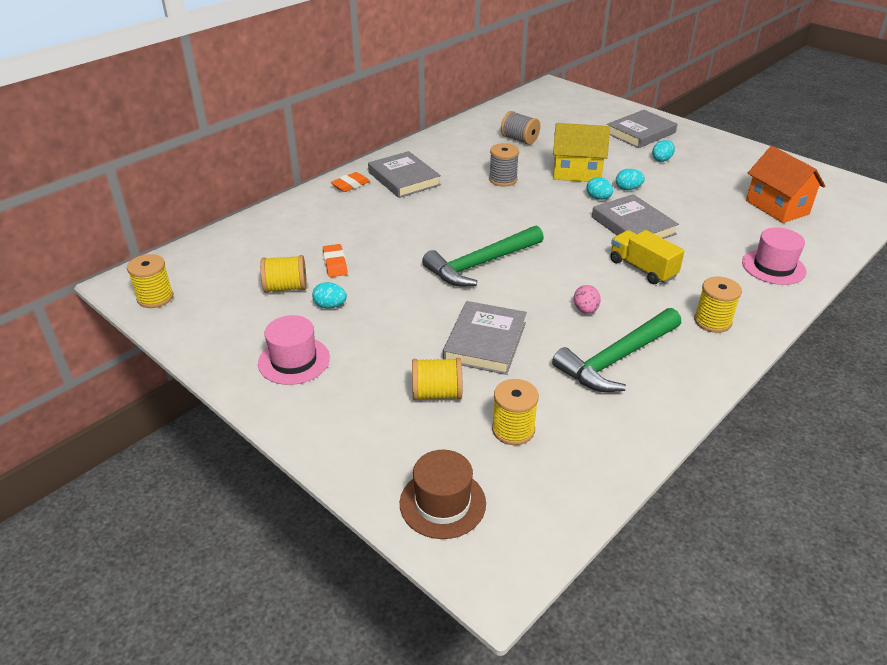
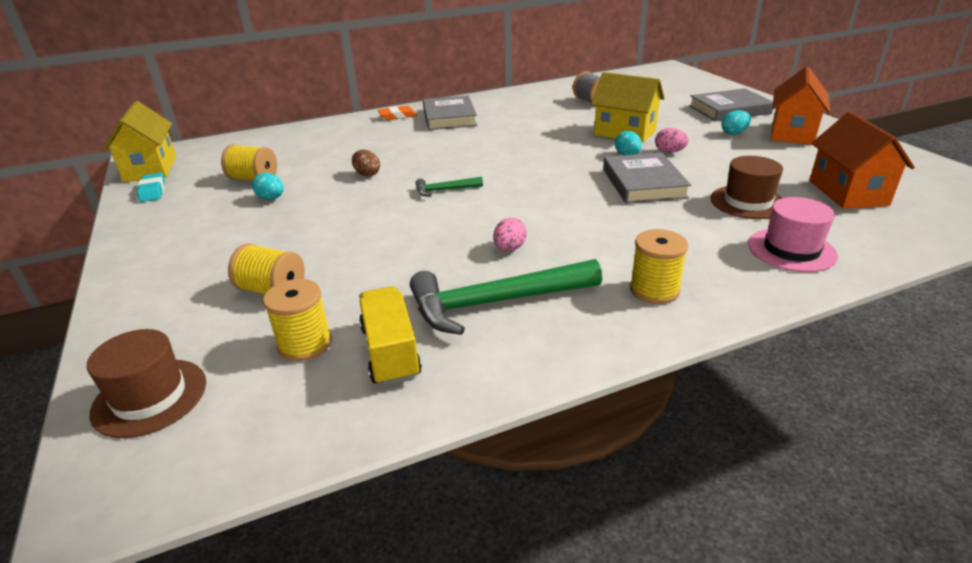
camera: 25 degrees right, 5 degrees down
(155, 298) = (151, 169): yellow spool -> yellow house
(193, 323) = (153, 191): none -> turquoise eraser
(294, 360) = (188, 234): pink hat -> none
(335, 264) = (315, 169): orange eraser -> none
(393, 260) = (367, 174): none -> brown egg
(481, 264) = (445, 190): green hammer -> green hammer, size x0.48
(485, 342) = (373, 255): grey book -> none
(503, 180) = (541, 129): grey spool -> none
(628, 188) = (669, 152): turquoise egg -> pink egg
(642, 269) = (615, 223): yellow truck -> yellow truck (390, 352)
(704, 153) = (792, 133): none -> orange house
(718, 229) = (747, 202): none -> brown hat

